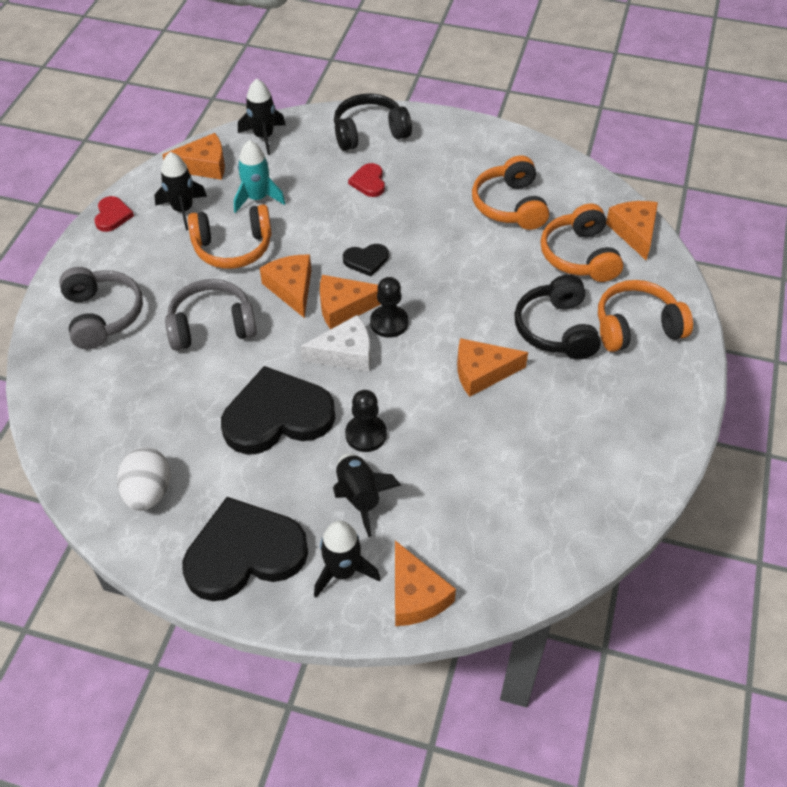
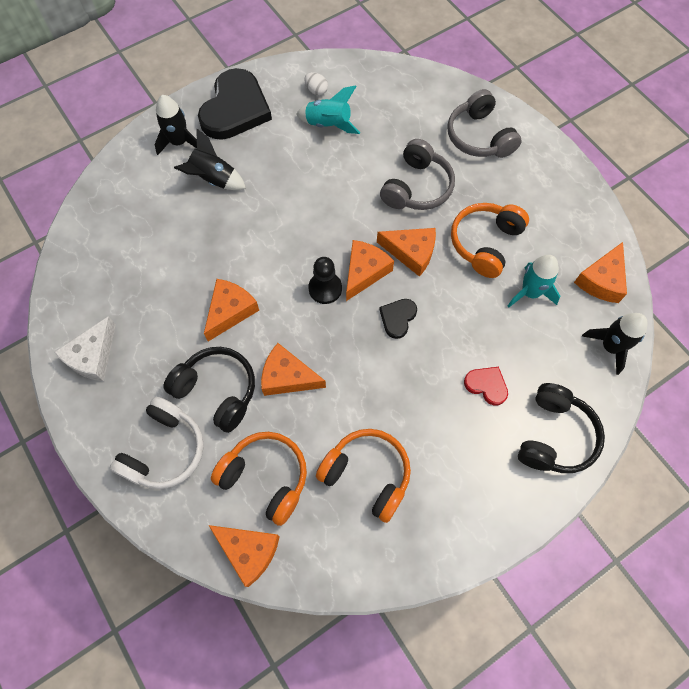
camera: 130 degrees right, 15 degrees up
(102, 315) = (479, 137): grey headphones -> grey headphones turned 45 degrees clockwise
(112, 216) = (582, 191): red heart -> none
(148, 492) = (316, 90): white egg -> white egg, size x0.56
(183, 210) = (555, 236): black rocket -> none
(191, 447) = (328, 124): none -> turquoise rocket
(277, 416) = (309, 177): black heart -> none
(345, 353) = (323, 244): white cheese -> white cheese (93, 356)
(366, 434) = (251, 211): black pawn -> none
(416, 595) = (132, 164): orange cheese -> orange cheese (287, 377)
(636, 327) = (164, 450): orange headphones -> white headphones

